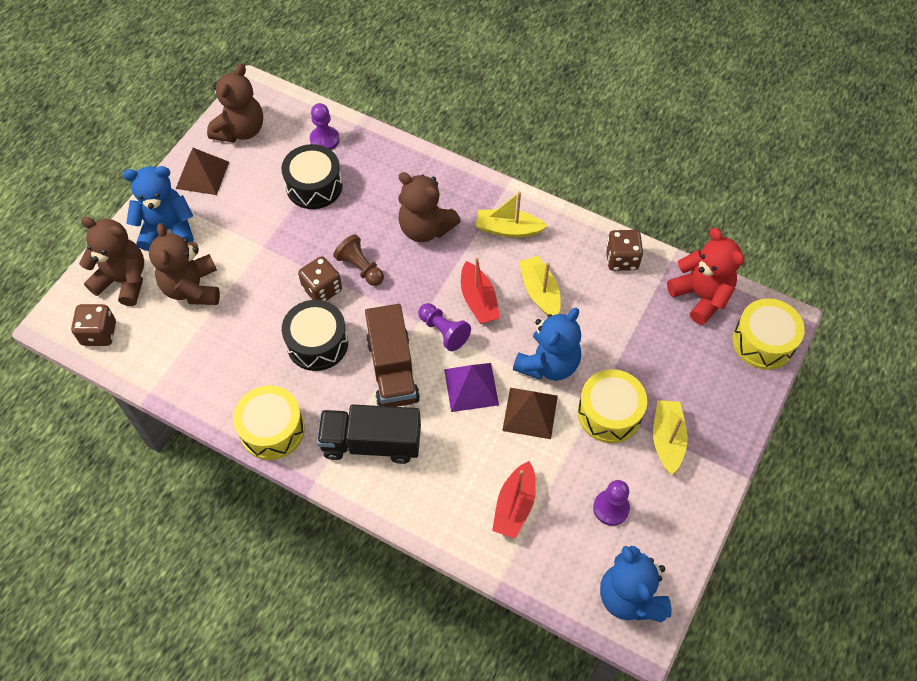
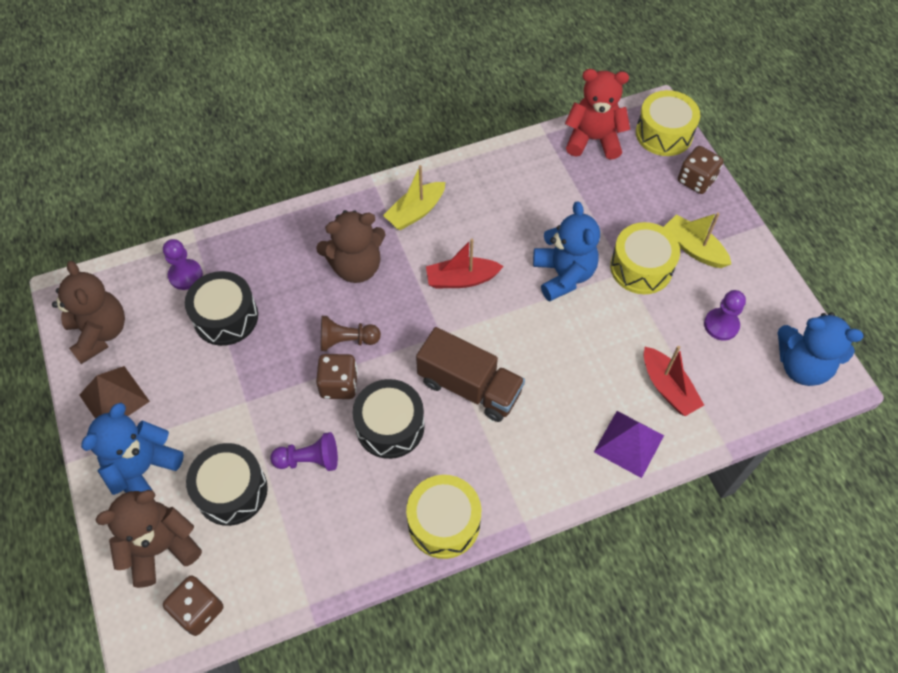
camera: 50 degrees left, 0 degrees up
(192, 288) = (231, 491): brown teddy bear -> black drum
(371, 443) = (525, 452): black truck -> none
(443, 331) = (467, 324): purple pawn -> purple pawn (309, 459)
(471, 387) = (536, 341): purple pyramid -> purple pyramid (629, 443)
(478, 300) = (462, 279): red boat -> red boat turned 150 degrees clockwise
(530, 413) = (595, 318): brown pyramid -> none
(540, 292) = (494, 234): yellow boat -> none
(621, 259) = (515, 162): brown dice -> brown dice (696, 180)

